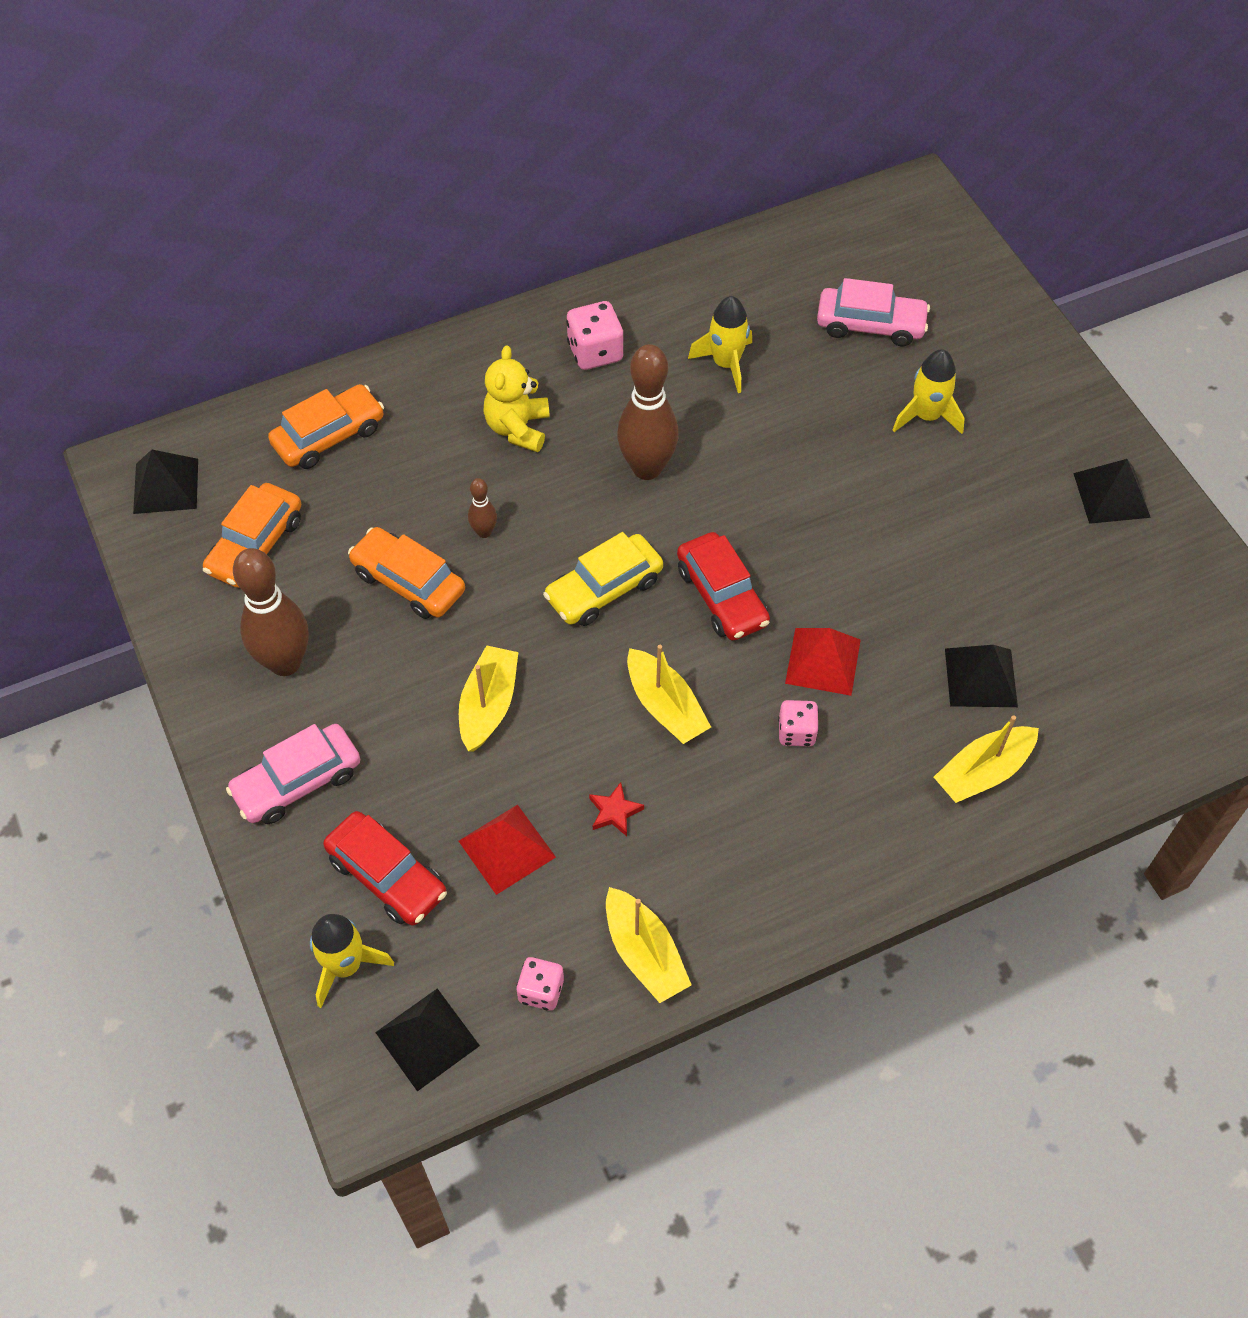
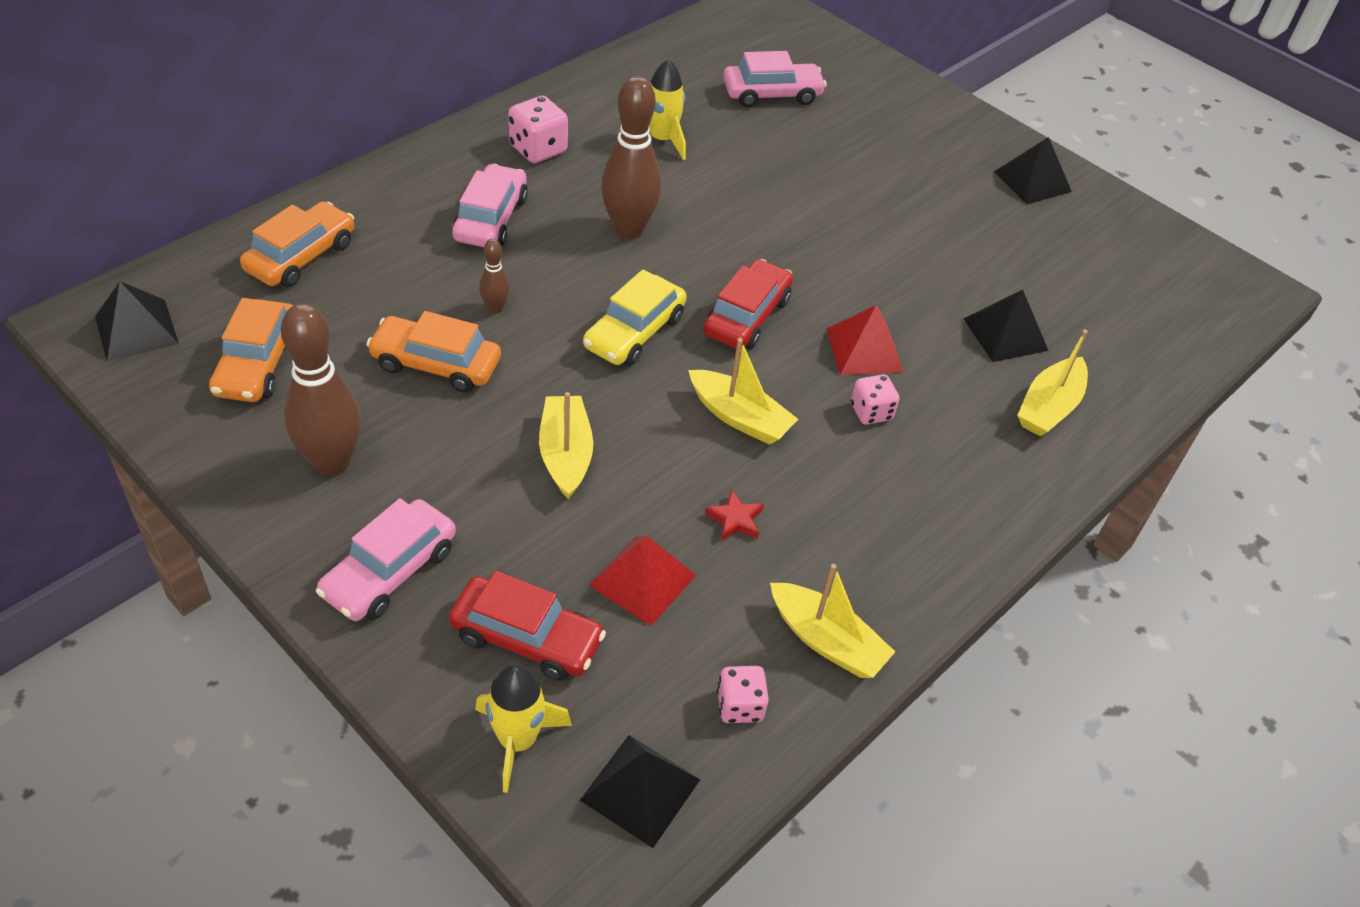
camera: 25 degrees left, 10 degrees down
(518, 428) = (491, 219): yellow teddy bear -> pink car
(721, 596) = (747, 317): red car -> red car turned 105 degrees counterclockwise
(926, 416) = (853, 151): yellow rocket -> none

